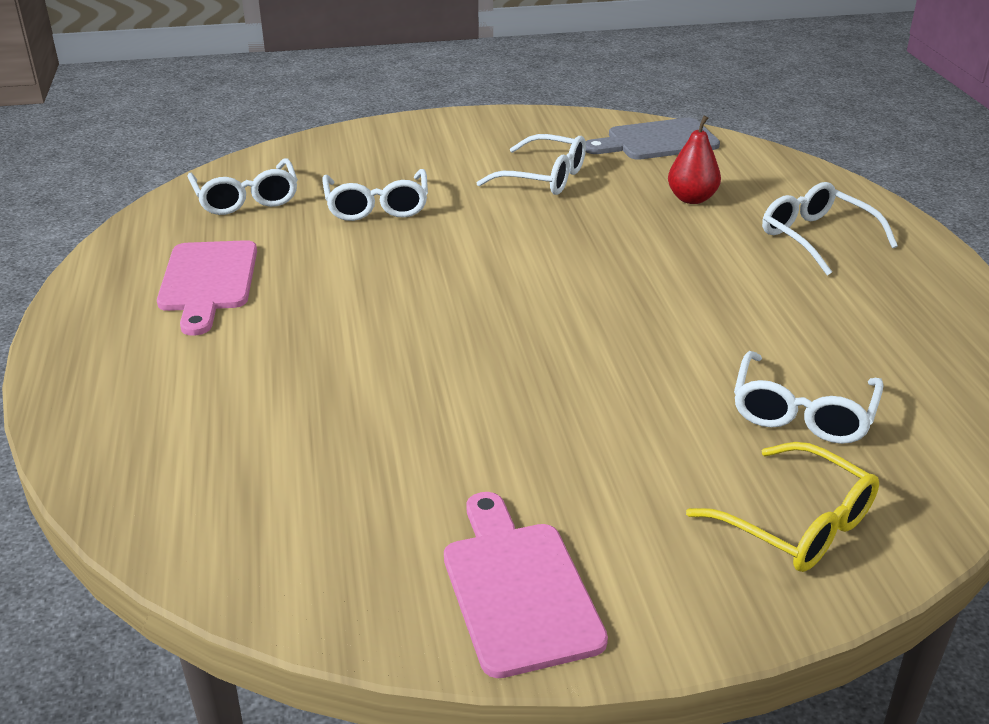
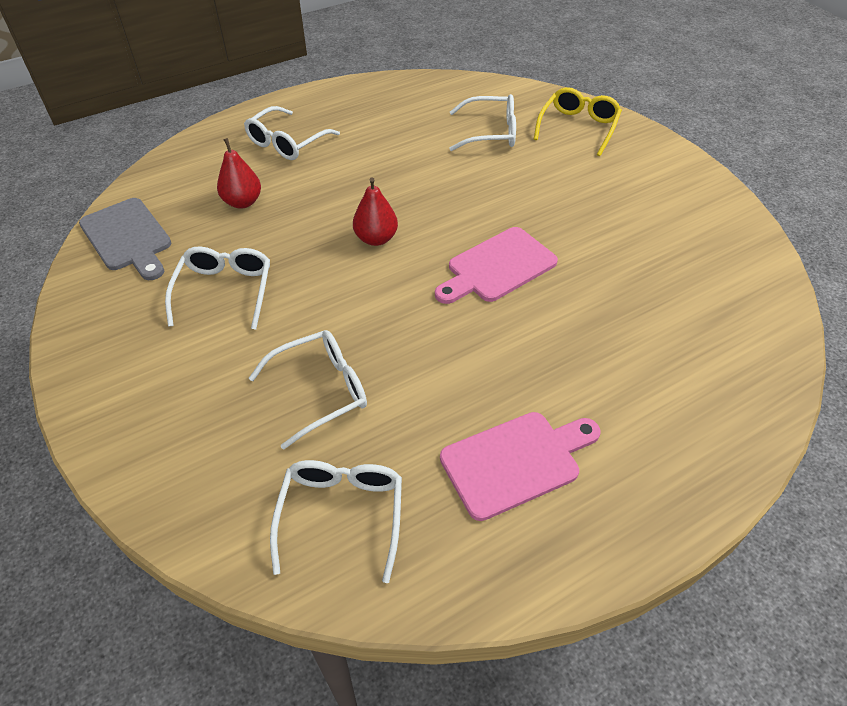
camera: 110 degrees left, 15 degrees up
(246, 198) = (341, 515): white glasses -> white glasses turned 45 degrees counterclockwise
(518, 589) = (690, 196): pink cutting board -> pink cutting board (497, 267)
(578, 266) = (376, 238): none -> red pear

